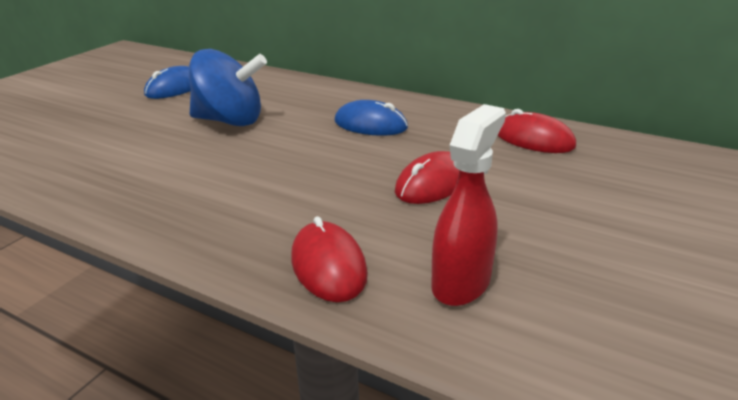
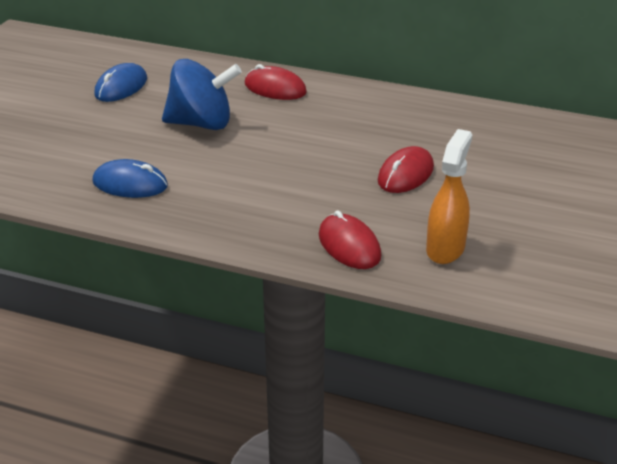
camera: 10 degrees left, 5 degrees up
(370, 125) = (334, 119): blue mouse -> blue mouse (130, 184)
(461, 283) = (445, 248): red spray bottle -> orange spray bottle
(534, 139) = (480, 125): red mouse -> red mouse (275, 88)

